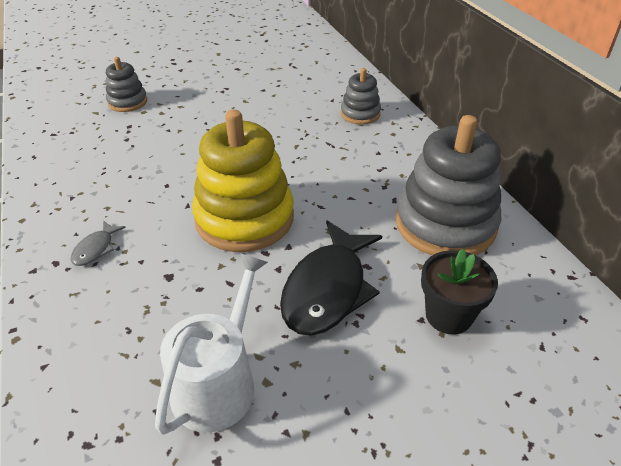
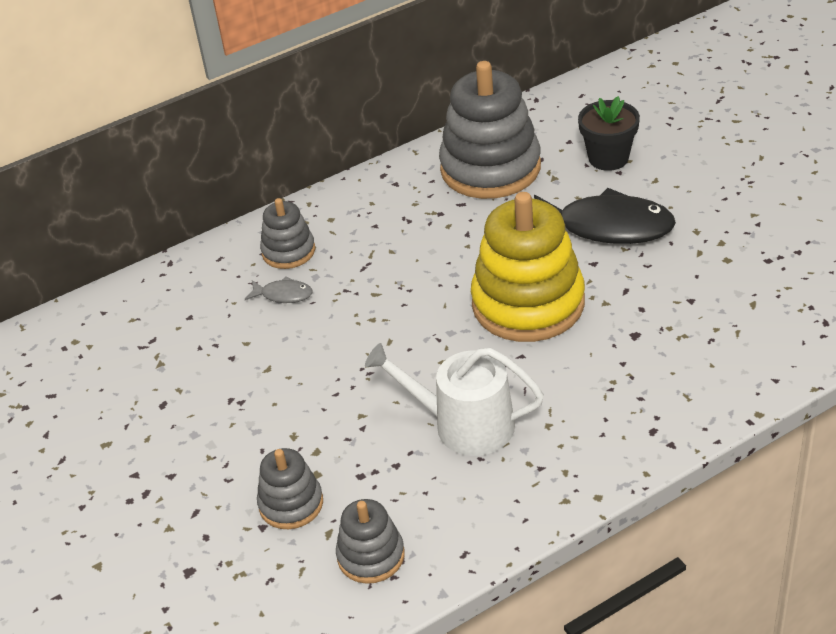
camera: 95 degrees left, 0 degrees up
(65, 124) = (371, 556): none -> grey stacking toy
(96, 249) = (619, 405): grey fish -> grey fish (283, 295)
(218, 381) = (734, 268): white watering can -> white watering can (464, 425)

